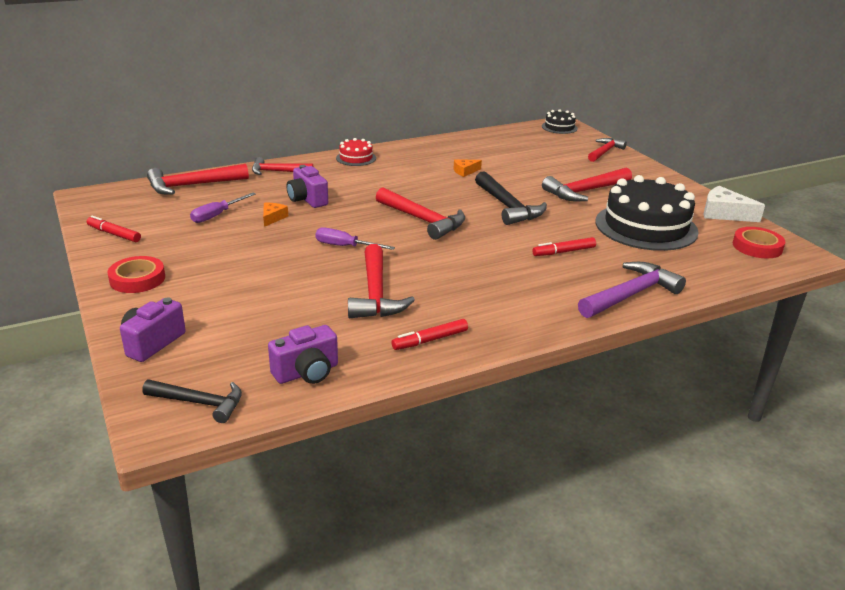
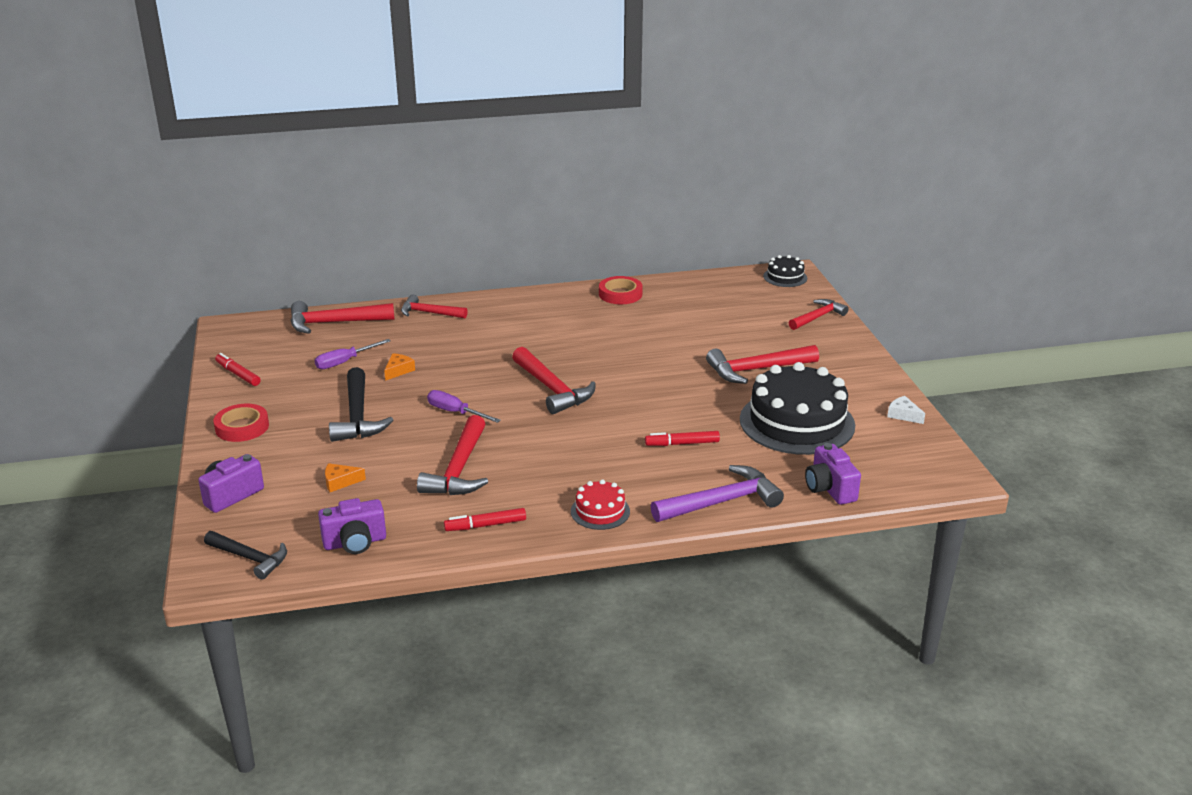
camera: 15 degrees right, 0 degrees up
(307, 200) = (444, 352): purple camera -> purple camera (829, 489)
(356, 158) = (522, 302): red cake -> red cake (600, 511)
(465, 171) = (634, 330): orange cheese -> orange cheese (340, 482)
(507, 207) = (655, 381): black hammer -> black hammer (357, 416)
(724, 213) = (903, 415): white cheese -> white cheese, size x0.57
(757, 247) = (909, 461): red tape -> red tape (620, 294)

